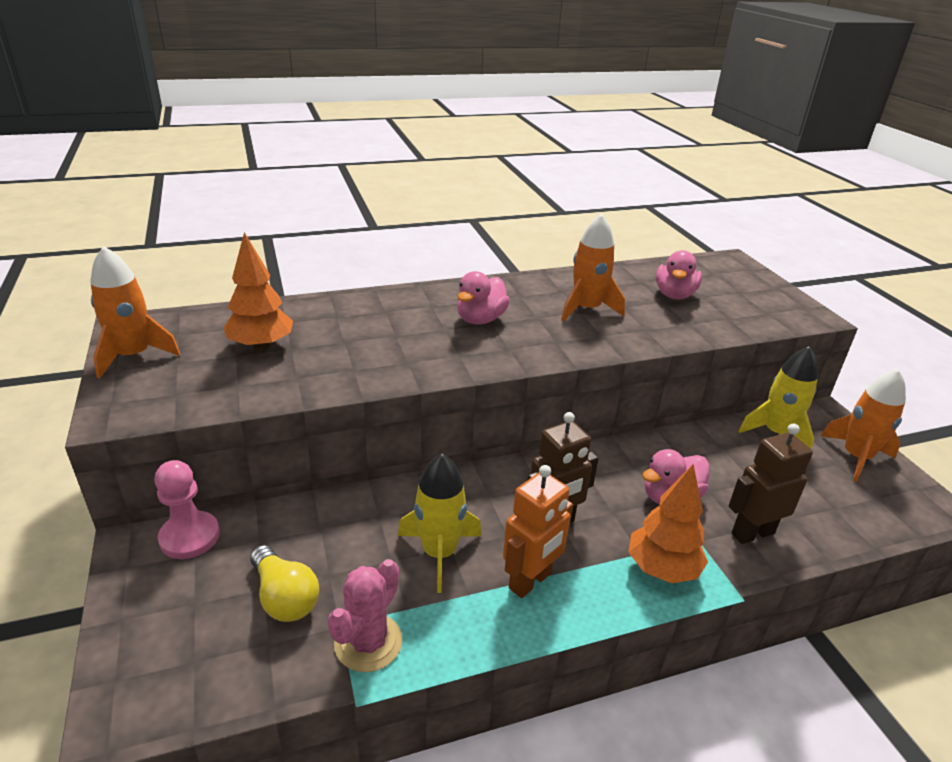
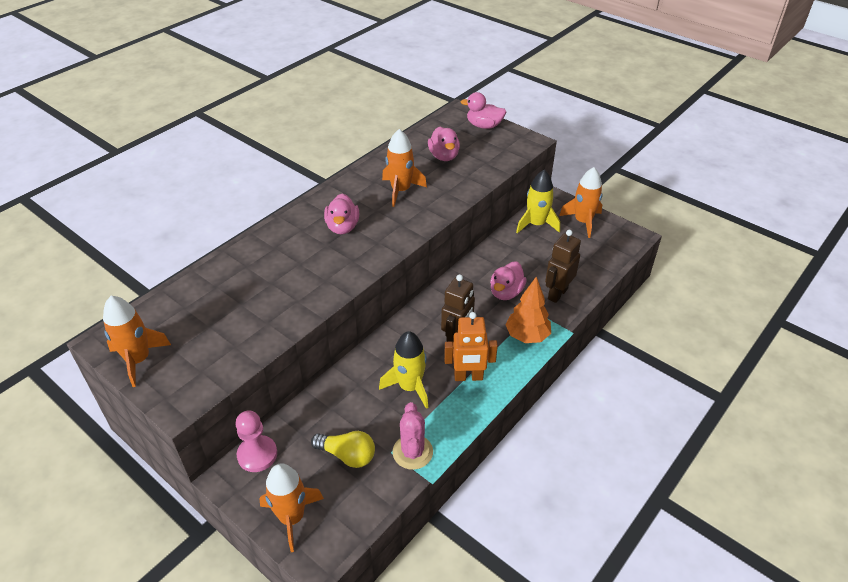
camera: 30 degrees left, 10 degrees up
(146, 638) = (292, 517): none -> orange rocket
(261, 346) = (220, 312): orange tree -> none
(530, 581) = (468, 377): orange robot -> orange robot turned 75 degrees clockwise
(756, 282) = (484, 126): none -> pink duck

